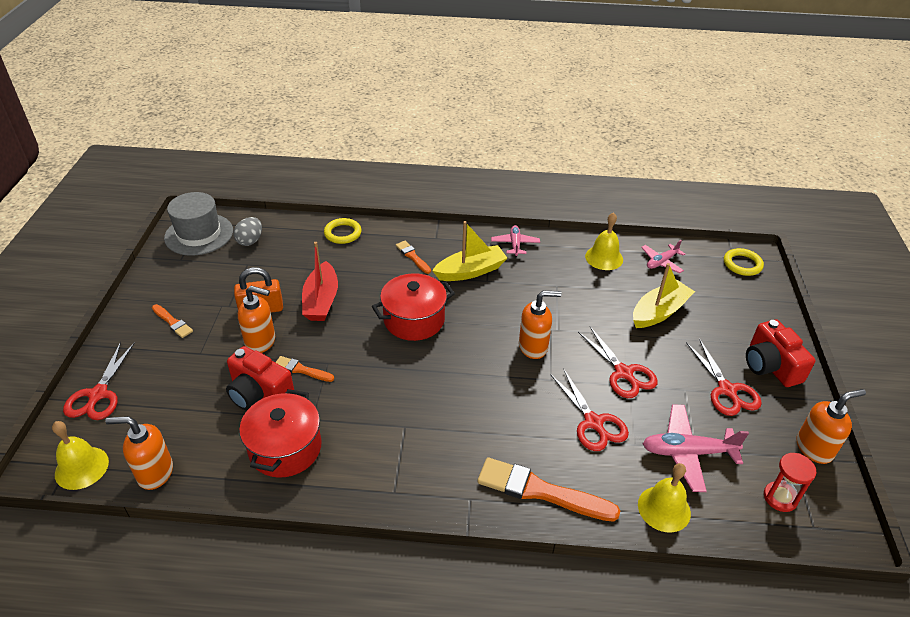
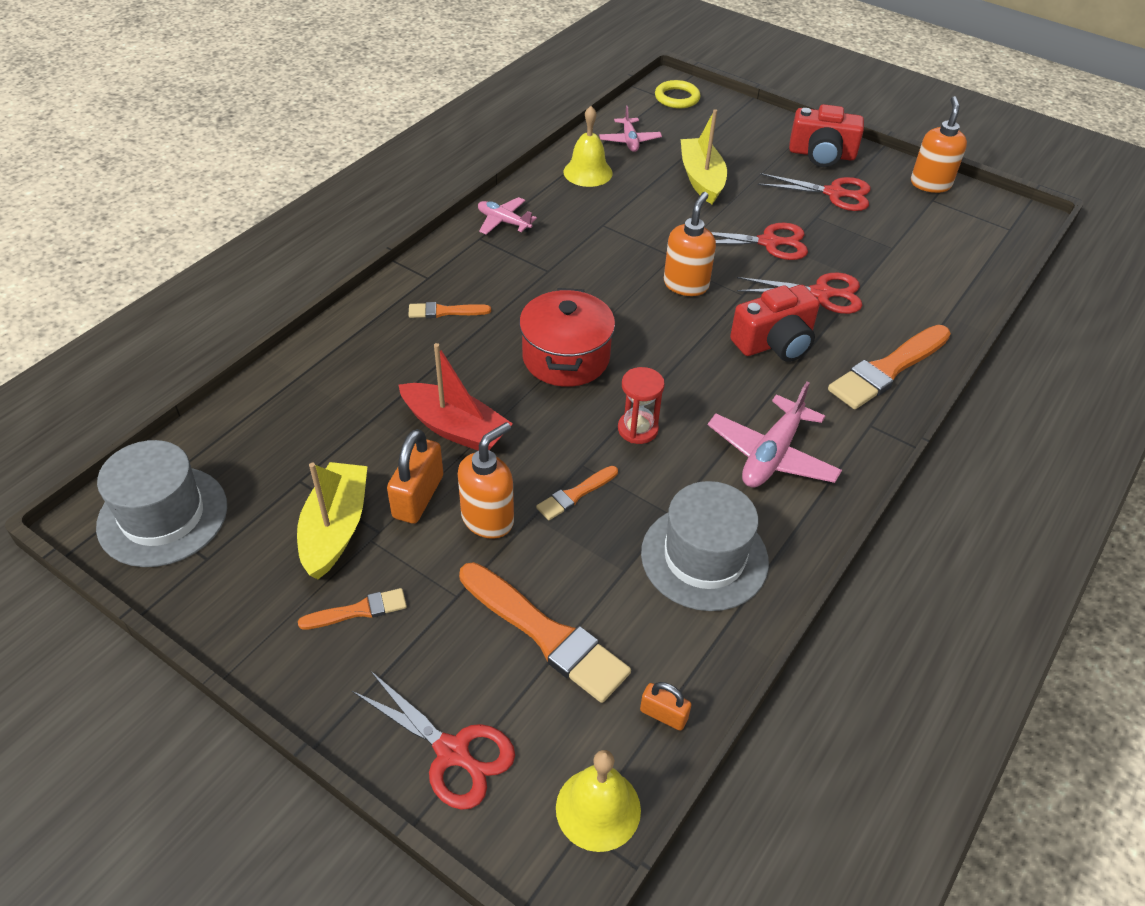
camera: 60 degrees left, 5 degrees up
(155, 473) = (663, 714): orange soap dispenser -> orange padlock
(190, 399) = (546, 634): none -> orange brush
(250, 241) = (245, 459): grey egg -> none
(259, 393) = (587, 552): red camera -> red camera (775, 342)
(285, 448) = (704, 557): red pot -> grey hat
(343, 233) = (330, 356): yellow ring -> none
(470, 271) = (519, 276): yellow boat -> yellow boat (335, 528)
(664, 508) = (950, 300): yellow bell -> none
(687, 452) = (894, 254): pink plane -> pink plane (772, 455)
(780, 498) = (972, 230): red hourglass -> red hourglass (637, 429)

